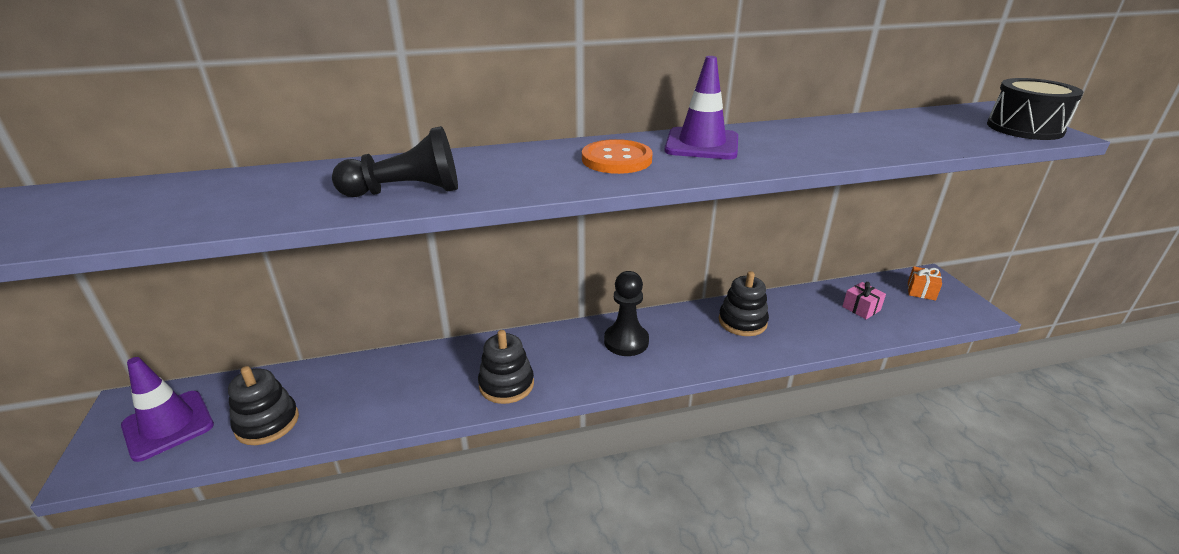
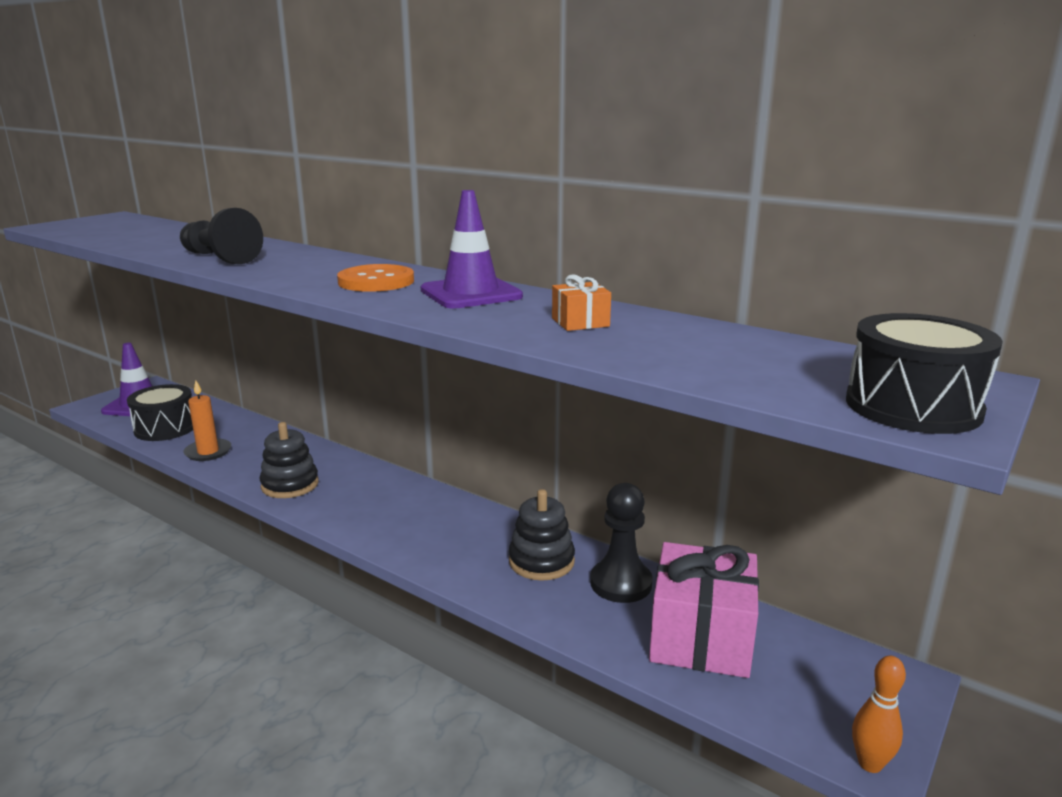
camera: 50 degrees right, 10 degrees down
(267, 423) = (165, 428): black stacking toy -> black drum
(371, 411) = (208, 452): none -> orange candle
(626, 341) = (417, 511): black pawn -> black pawn (621, 583)
(861, 308) = (701, 637): pink gift -> pink gift, size x2.24
(921, 291) = (840, 680): orange gift -> orange gift (580, 322)
(982, 315) = (870, 764): none -> orange bowling pin

